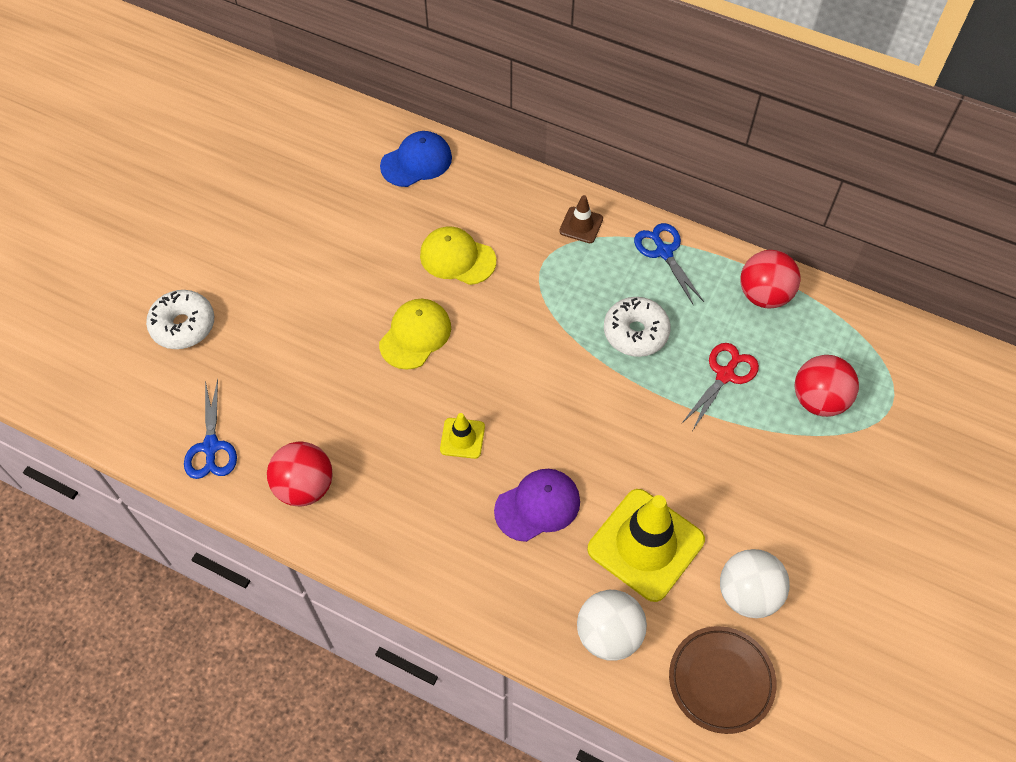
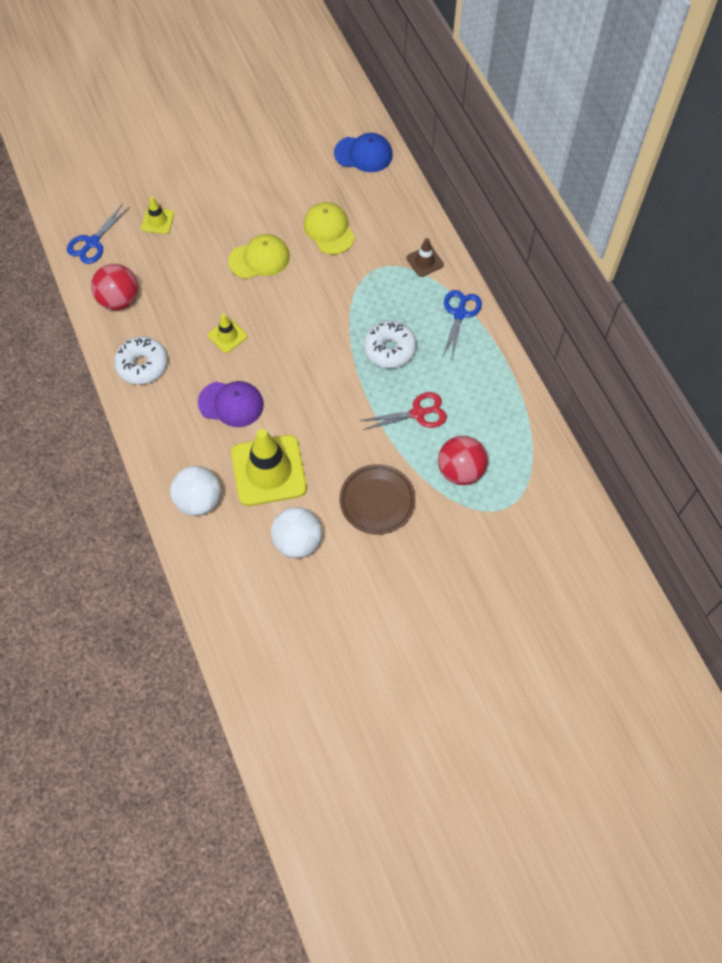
camera: 40 degrees right, 5 degrees up
(183, 325) = (140, 164): white donut -> white donut (142, 365)
(264, 372) = (157, 221): none -> yellow traffic cone
(721, 681) = (234, 573): brown plate -> brown plate (377, 501)
(764, 295) = (495, 385): red ball -> none

